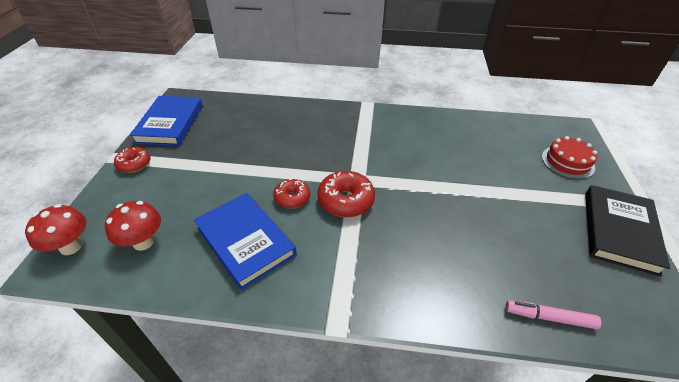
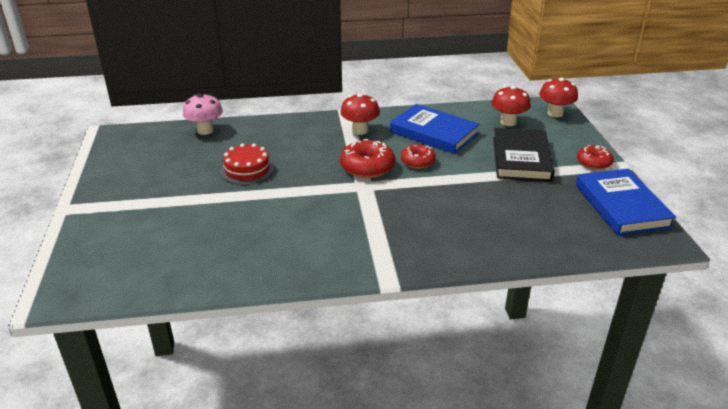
camera: 165 degrees right, 10 degrees down
(332, 267) = (360, 130): none -> red mushroom
(549, 317) = (205, 130): pink marker -> pink mushroom
(567, 162) = (117, 241): red cake -> red cake (247, 170)
(619, 231) = (112, 183): black book -> black book (521, 158)

